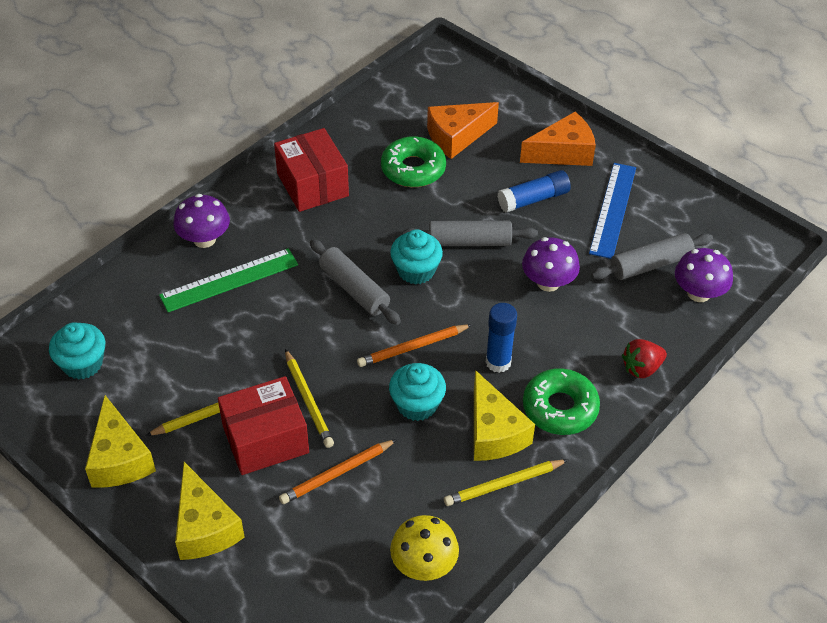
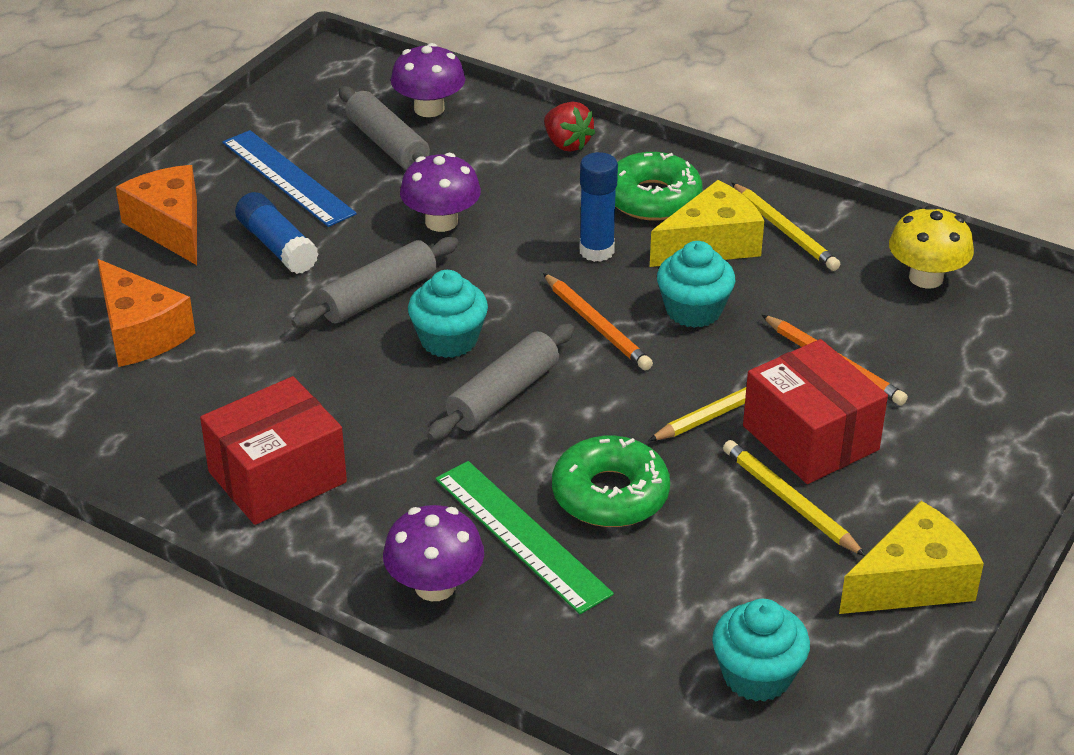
camera: 100 degrees left, 10 degrees down
(205, 527) = (975, 468): yellow cheese -> none
(413, 169) = (224, 369): green donut -> green donut (610, 494)
(469, 242) = (378, 296): grey rolling pin -> grey rolling pin turned 60 degrees clockwise
(613, 210) = (287, 178): blue ruler -> blue ruler turned 45 degrees clockwise

